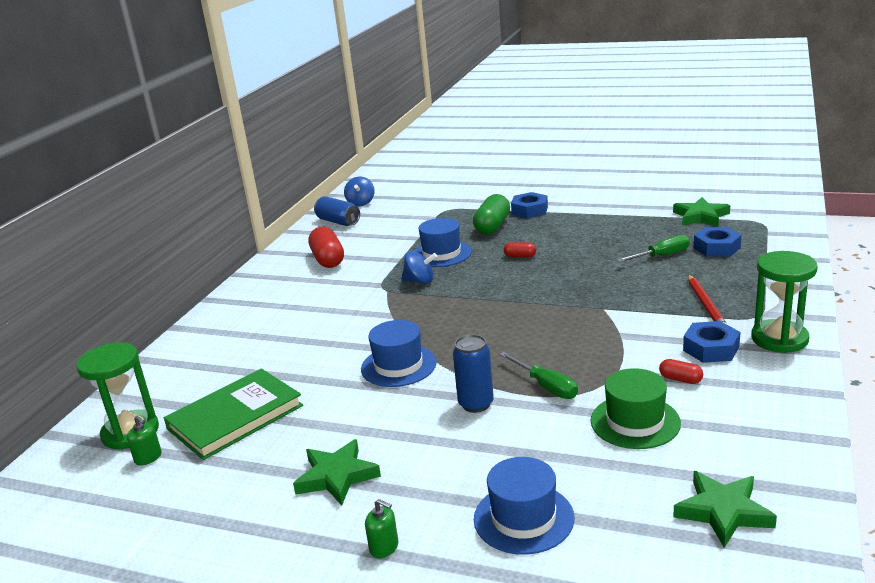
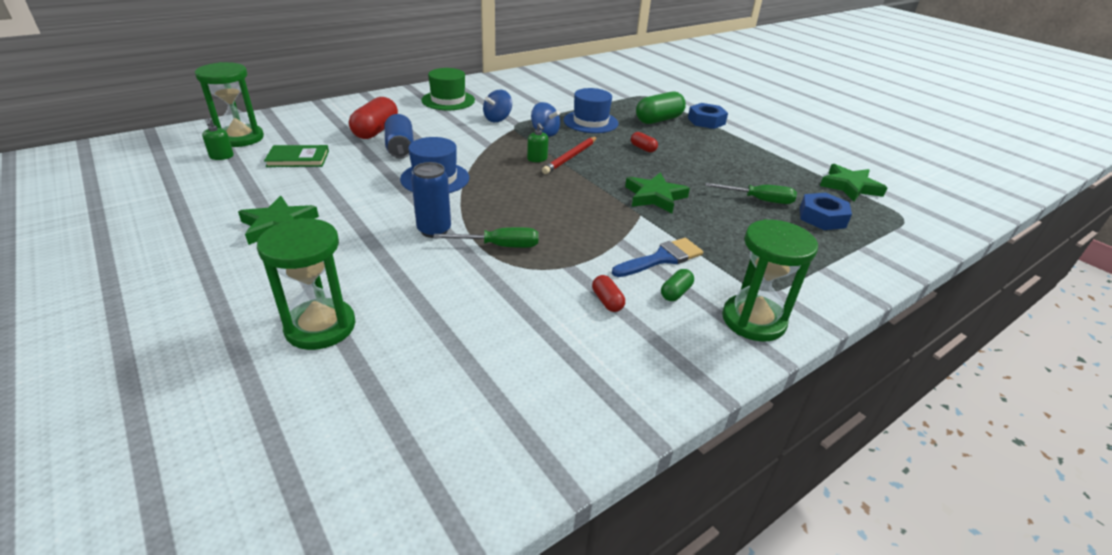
camera: 30 degrees right, 10 degrees up
(235, 417) = (298, 159): green book -> green book, size x0.57
(328, 259) = (513, 93): red capsule -> red capsule (376, 131)
(338, 222) = (561, 74): blue can -> blue can (400, 148)
(361, 203) = (595, 68): blue spinning top -> blue spinning top (497, 119)
(384, 547) = (219, 286): green soap dispenser -> green soap dispenser (537, 159)
(523, 518) = (320, 327): blue hat -> green hourglass
(546, 386) = (500, 246): green screwdriver -> green screwdriver turned 90 degrees counterclockwise
(635, 422) = (515, 311): green hat -> green hat (448, 100)
(667, 331) = (662, 258): none -> blue brush
(706, 305) = (732, 257): red pencil -> red pencil (570, 157)
(711, 348) = (675, 293): blue nut -> green capsule
(723, 512) = (452, 428): green star -> green star (655, 196)

